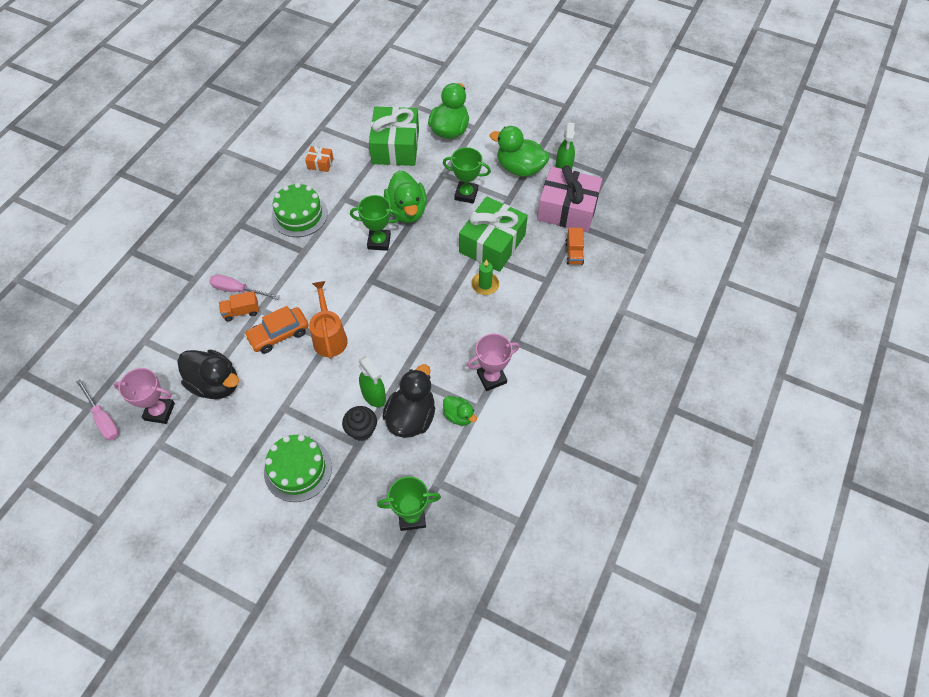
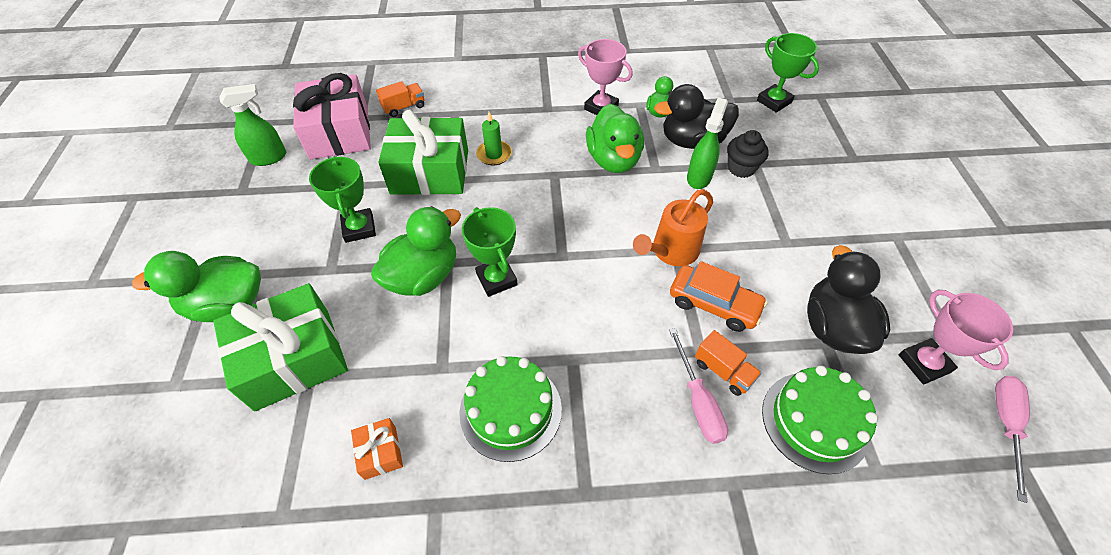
camera: 120 degrees left, 5 degrees down
(298, 469) = (826, 193): green cake -> green cake (814, 421)
(519, 168) = (284, 196): green duck -> green duck (613, 160)

